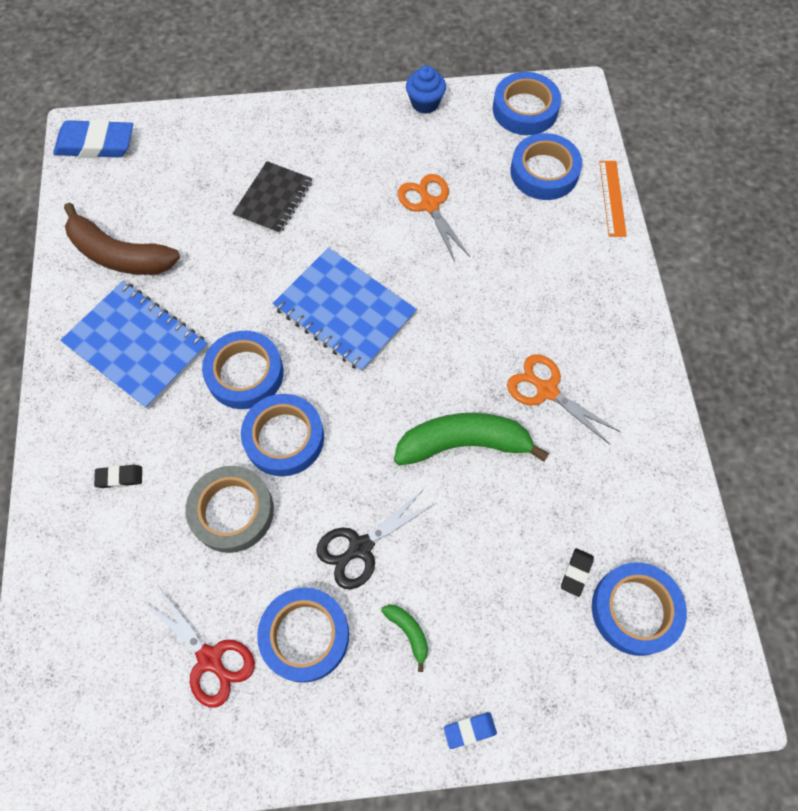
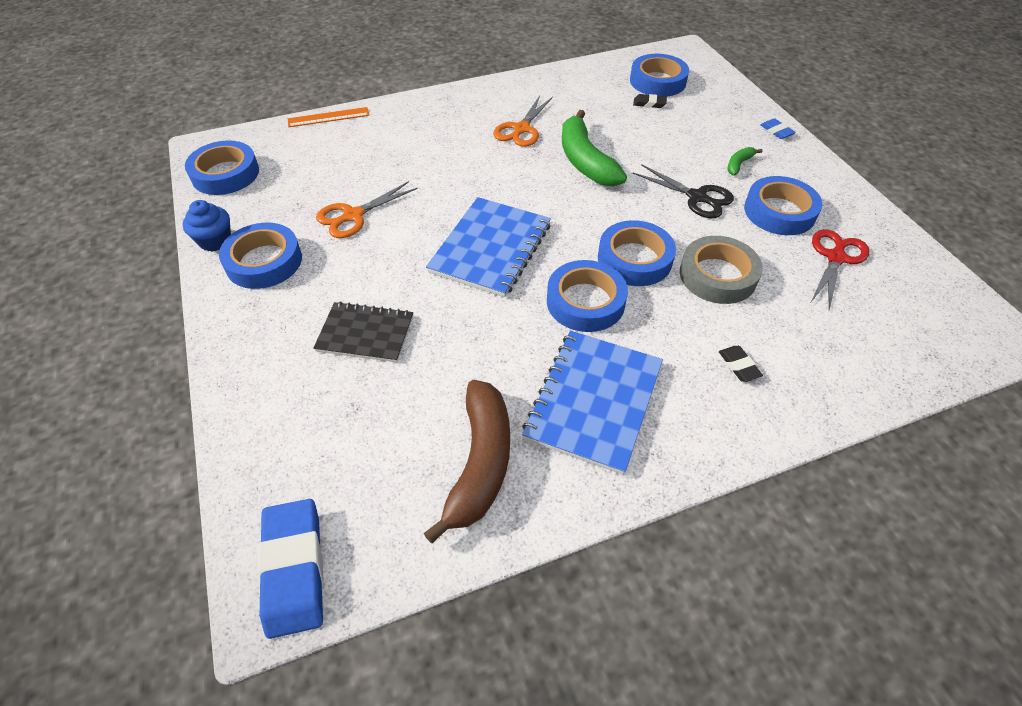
camera: 105 degrees left, 15 degrees down
(544, 172) = (304, 154): blue tape -> blue tape (264, 261)

